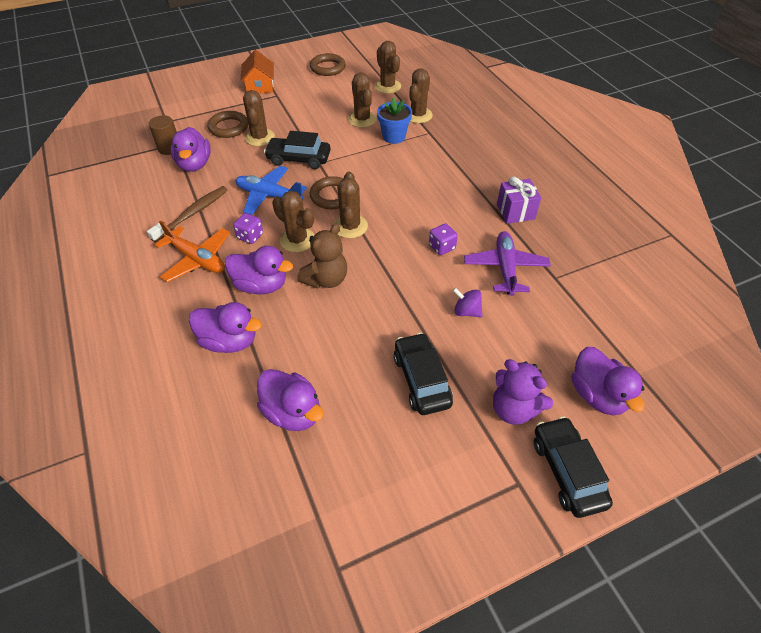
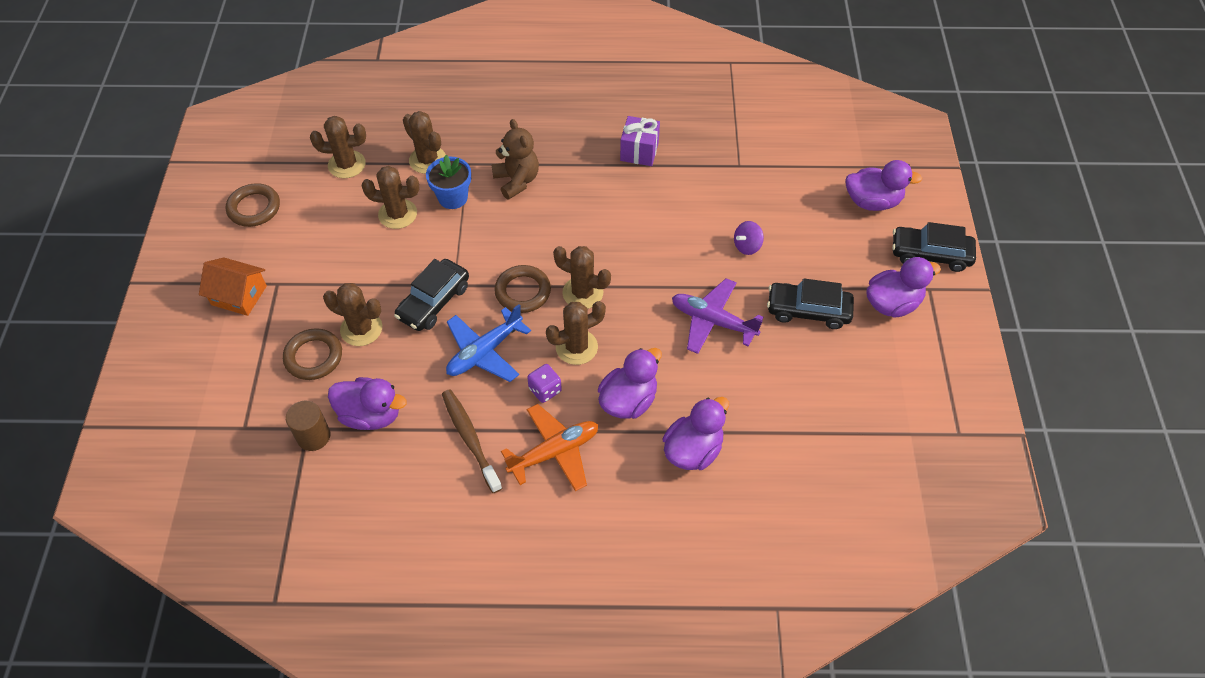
camera: 65 degrees left, 5 degrees up
(292, 412) = (802, 420): purple duck -> purple duck (892, 303)
(326, 279) = (650, 340): brown teddy bear -> brown teddy bear (517, 181)
(442, 247) = (656, 229): purple dice -> none
(505, 268) = (709, 194): purple plane -> purple plane (713, 321)
(514, 409) = (863, 260): purple teddy bear -> none

